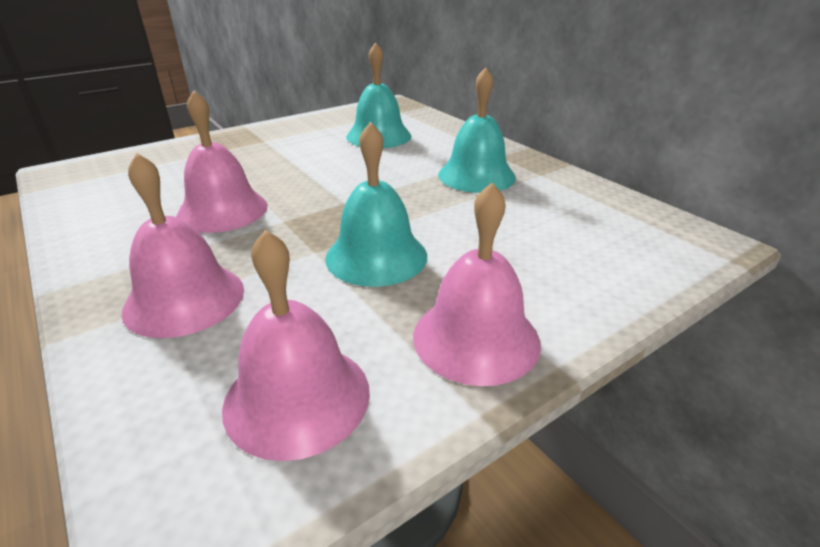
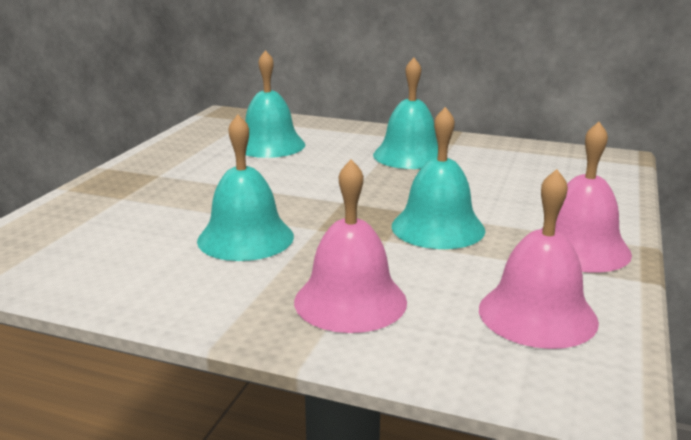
camera: 35 degrees left, 10 degrees down
(222, 210) = (245, 238): pink bell -> turquoise bell

